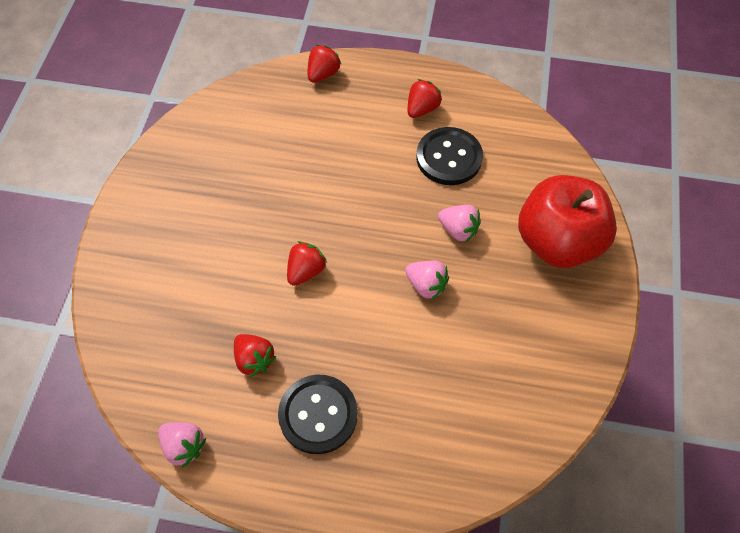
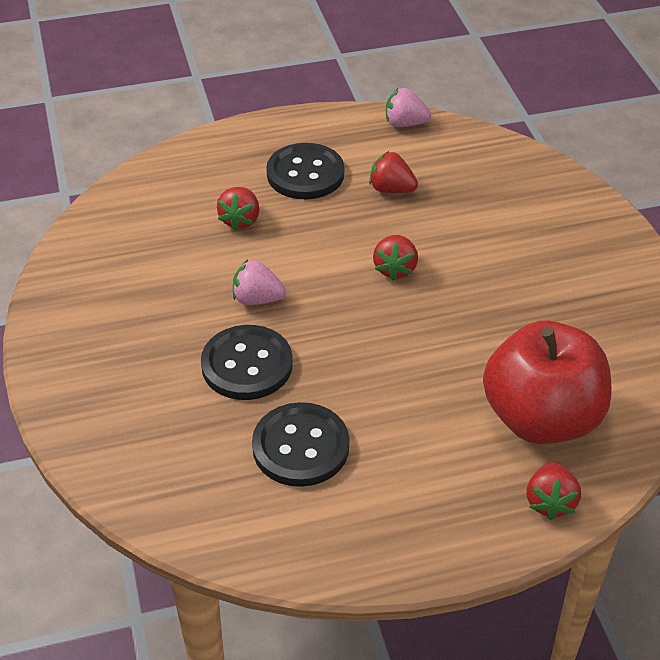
camera: 155 degrees right, 15 degrees down
(422, 109) = (374, 503): red strawberry -> red strawberry (240, 220)
(458, 230) = (247, 365): pink strawberry -> black button
(558, 242) = (118, 394): red apple -> red apple (541, 418)

